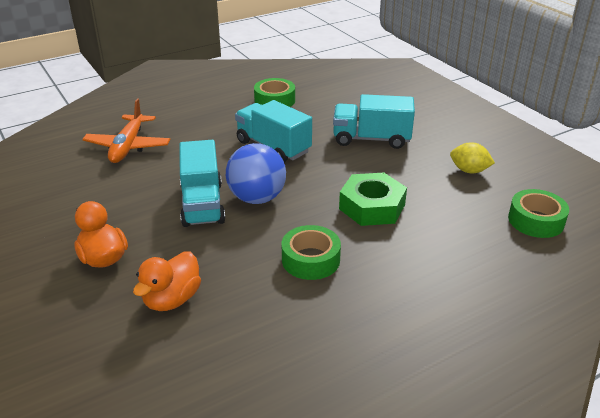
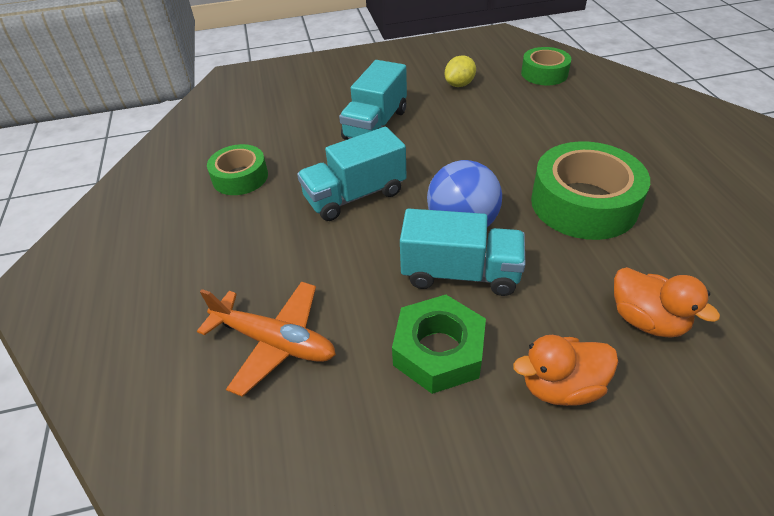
camera: 70 degrees left, 10 degrees up
(310, 260) = (583, 203): green tape -> green tape, size x1.71
(372, 207) = (502, 149): green nut -> green nut (438, 351)

